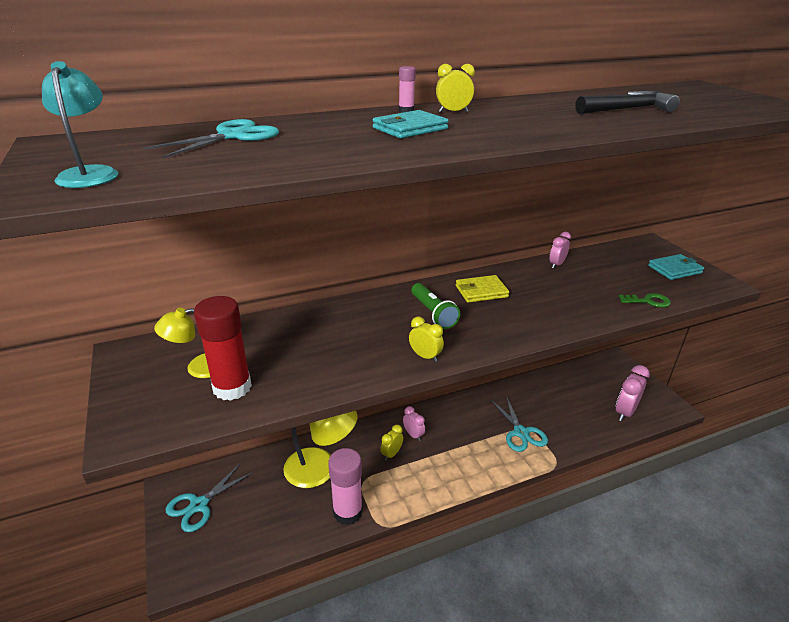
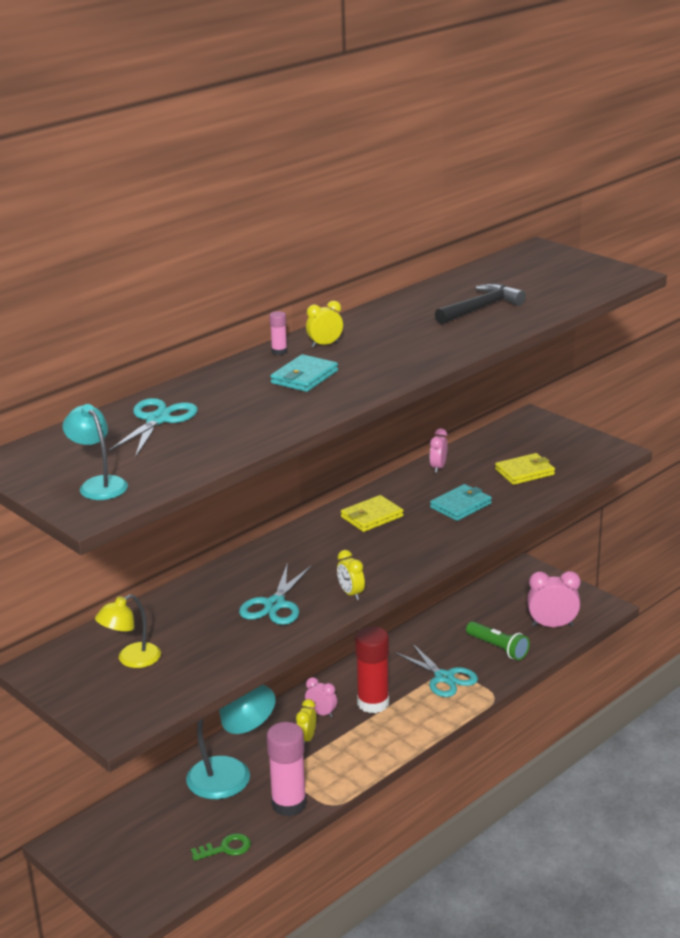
camera: 20 degrees left, 5 degrees down
(199, 505) = (113, 848): turquoise scissors -> turquoise scissors (274, 605)
(232, 387) = (182, 666): red glue stick -> red glue stick (373, 703)
(321, 468) = (232, 775): yellow lamp -> turquoise lamp
(425, 356) = (351, 593): yellow clock -> yellow clock turned 135 degrees counterclockwise
(433, 313) = (334, 551): green flashlight -> green flashlight (498, 648)
(625, 412) = (552, 625): pink clock -> pink clock turned 75 degrees clockwise
(632, 284) = (524, 472): none -> yellow wallet
(648, 301) = (545, 487): green key -> green key (226, 848)
(674, 269) = (563, 445): turquoise wallet -> turquoise wallet (460, 505)

